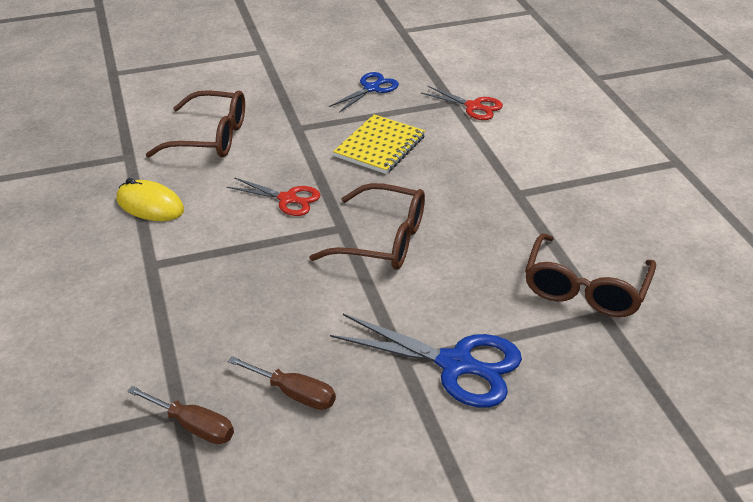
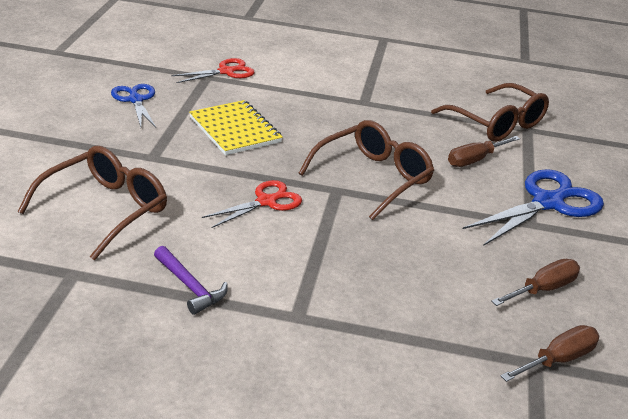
camera: 65 degrees left, 5 degrees down
(150, 205) = (190, 286): yellow mouse -> purple hammer
(487, 293) = (474, 160): none -> brown screwdriver

